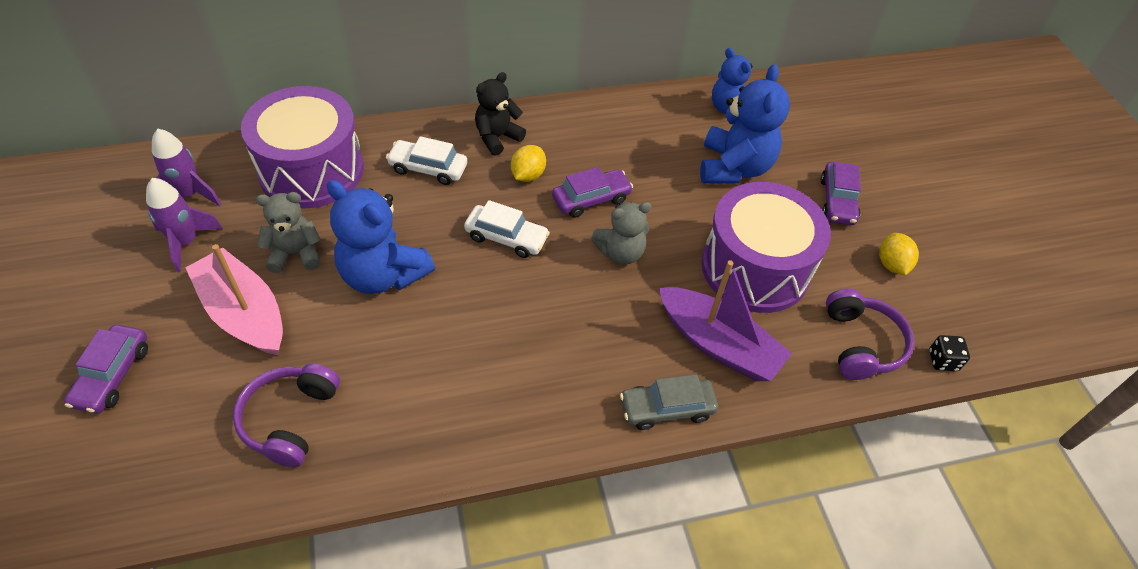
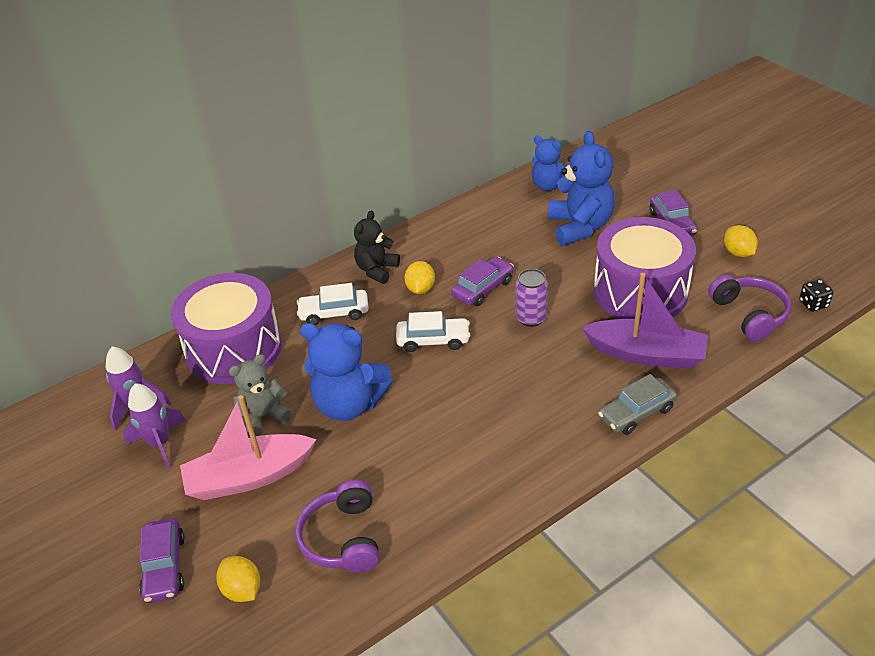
camera: 15 degrees left, 10 degrees down
(166, 432) = (242, 589): none -> yellow lemon
(244, 313) = (249, 477): pink boat -> pink boat turned 45 degrees counterclockwise
(620, 252) = (531, 318): grey teddy bear -> purple can

